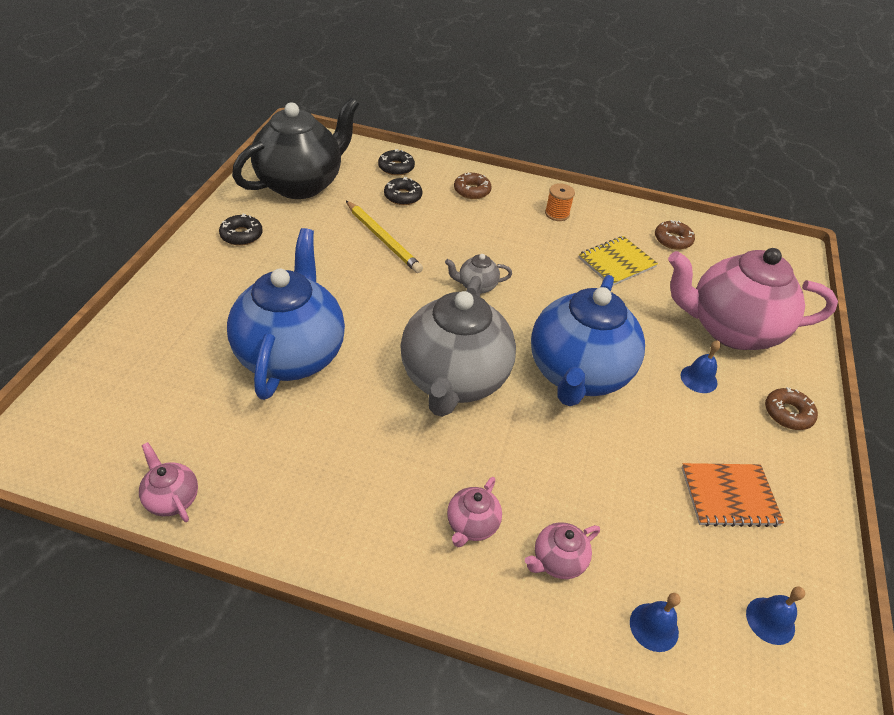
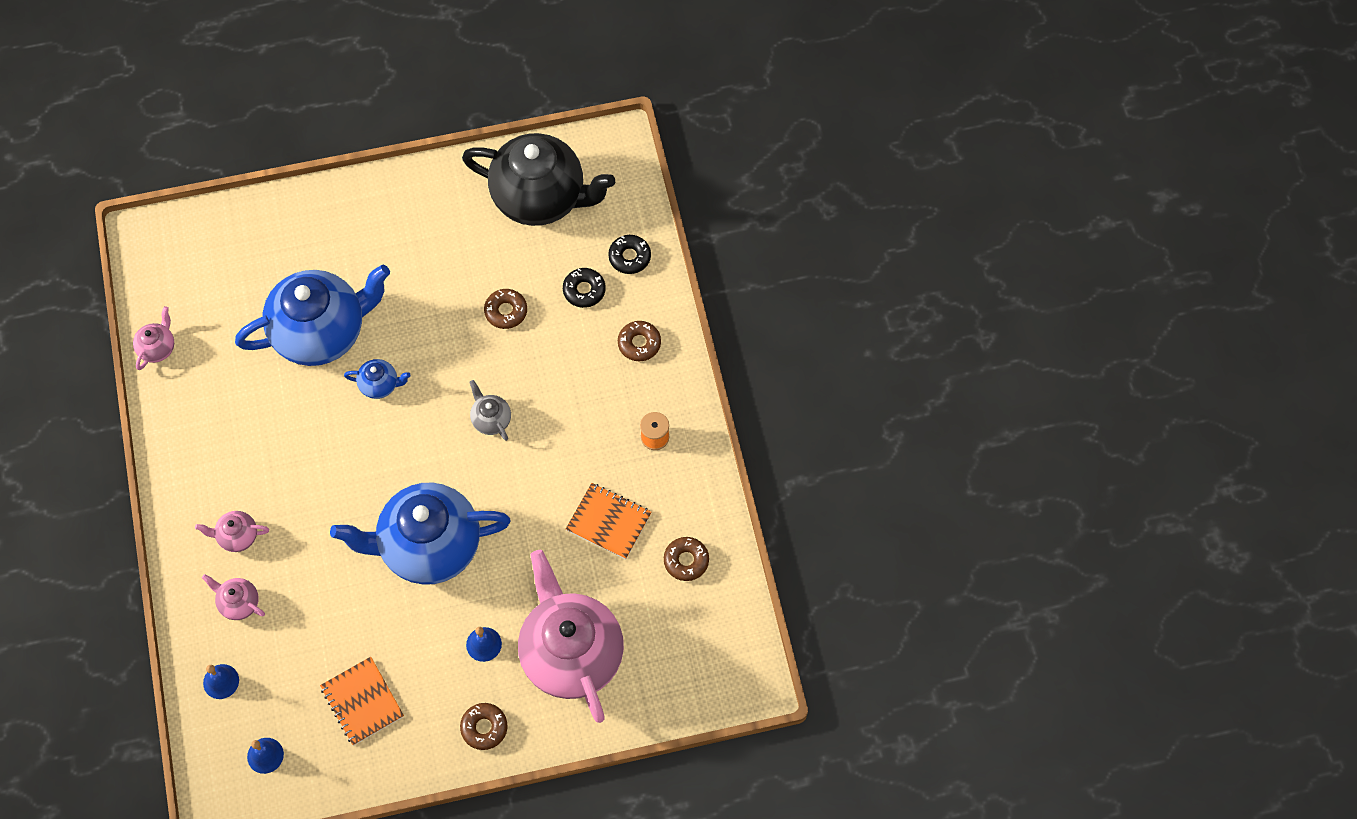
camera: 65 degrees right, 20 degrees up
(241, 235) = (434, 203): black donut -> none
(383, 239) = (506, 311): yellow pencil -> brown donut
(384, 338) = (380, 385): none -> blue teapot
(454, 380) = (365, 458): grey teapot -> none
(616, 263) = (608, 522): yellow notebook -> orange notebook

